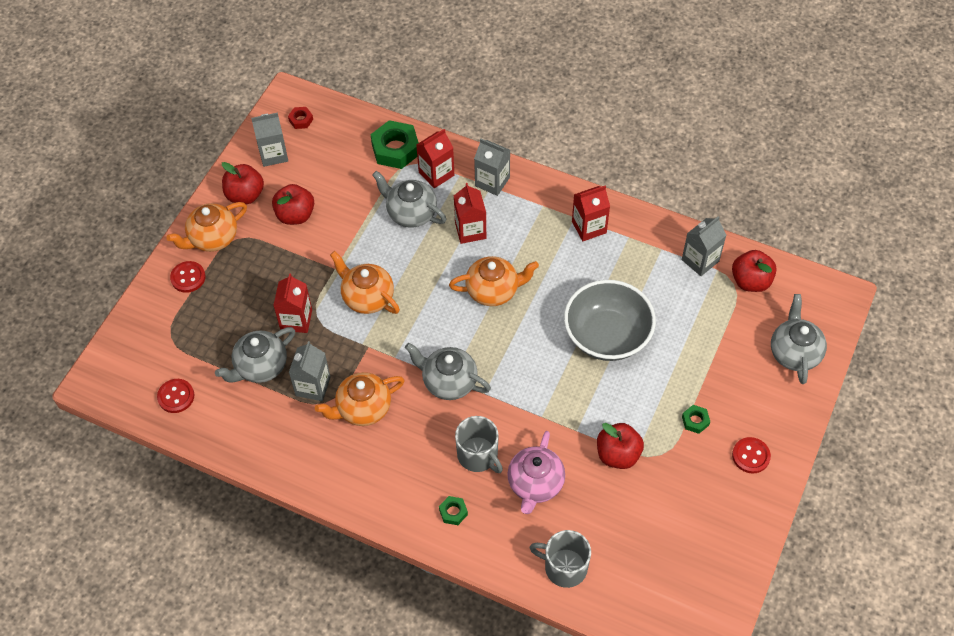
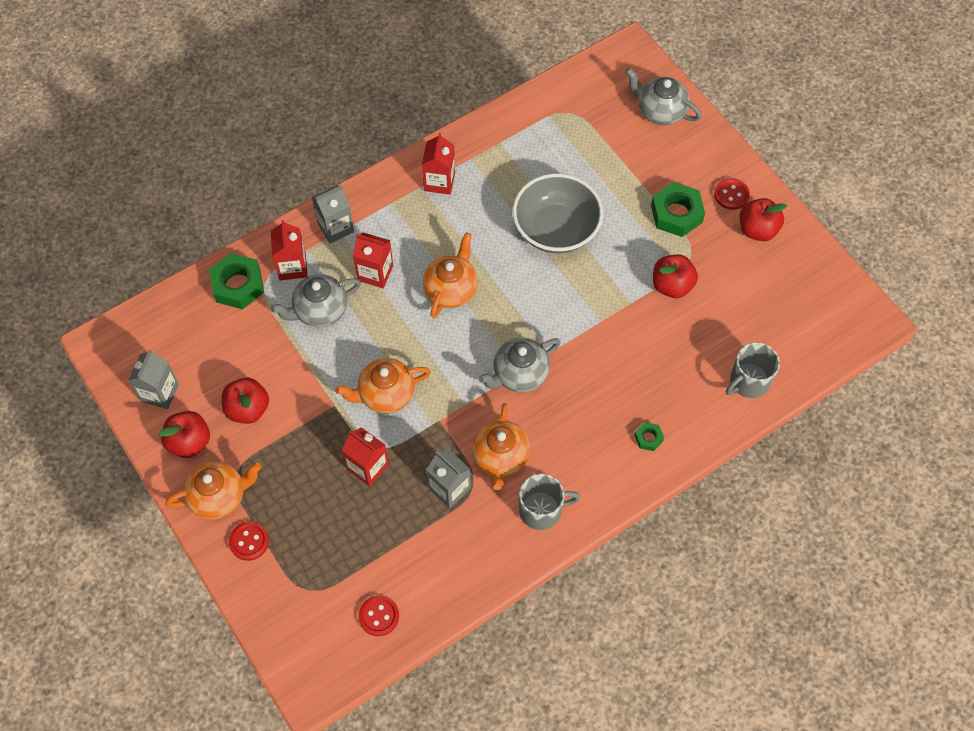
camera: 60 degrees left, 5 degrees up
(213, 238) = (219, 496): orange teapot -> orange teapot turned 105 degrees counterclockwise
(260, 366) = (397, 523): grey teapot -> none
(301, 120) = (137, 348): red nut -> none
(478, 455) = (607, 389): grey mug -> grey mug (541, 510)
(535, 484) = (661, 361): pink teapot -> none
(695, 421) = (676, 213): green nut -> green nut, size x2.03
(700, 260) = (531, 122): grey carton -> none
(750, 281) = (575, 100): red apple -> red apple (757, 230)

